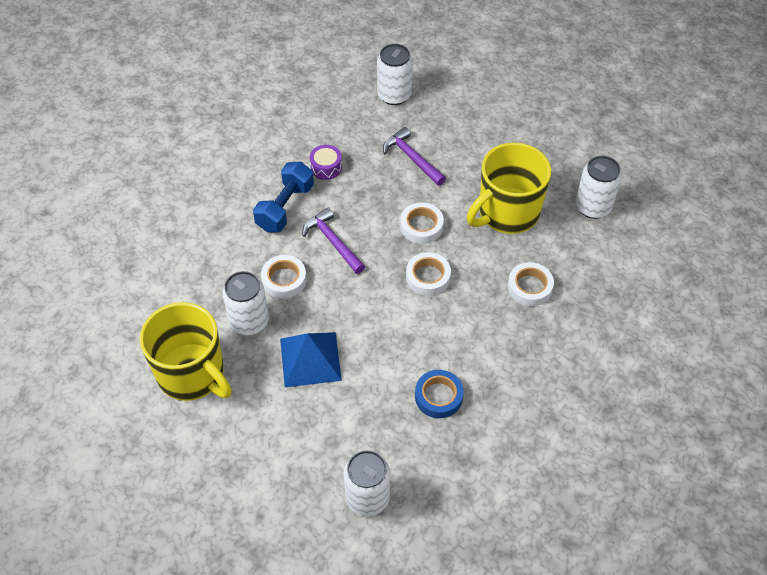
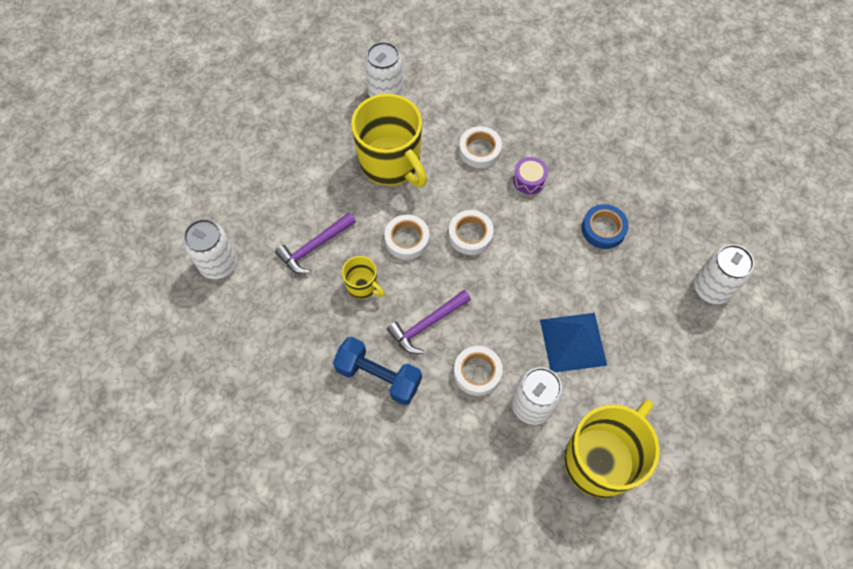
camera: 90 degrees left, 10 degrees up
(326, 167) = (322, 334): purple drum -> purple drum (529, 180)
(372, 194) = (363, 286): none -> yellow mug

